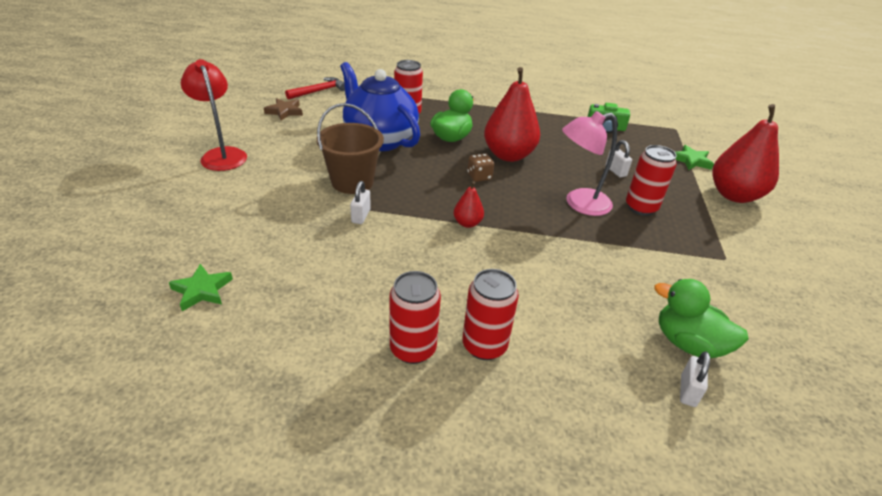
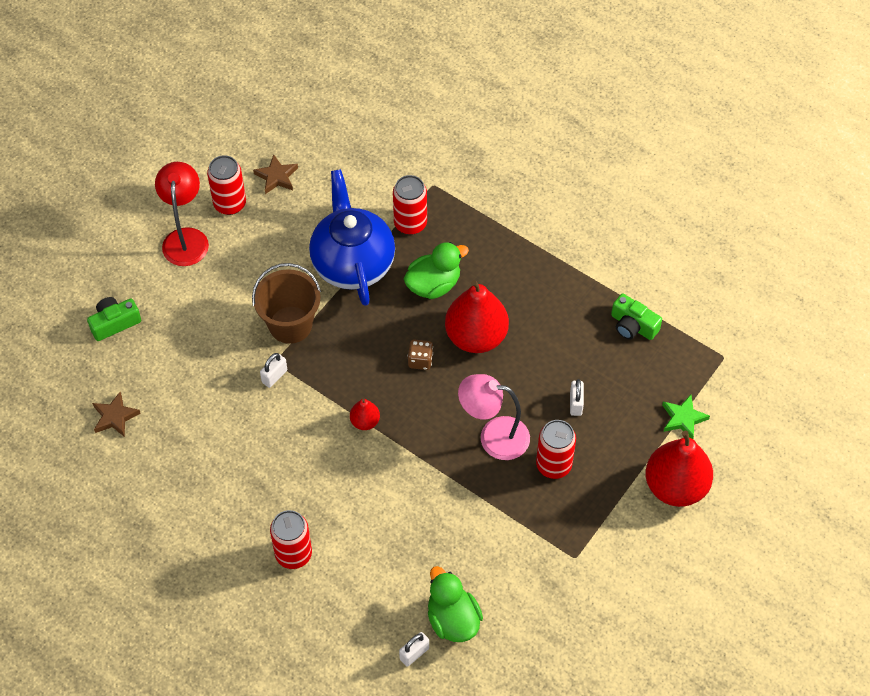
camera: 30 degrees right, 20 degrees up
(171, 220) = (114, 323): none -> green camera
(202, 290) = (115, 417): green star -> brown star
(319, 91) = (333, 143): red hammer -> none
(413, 349) = (240, 535): red can -> red can (230, 204)

